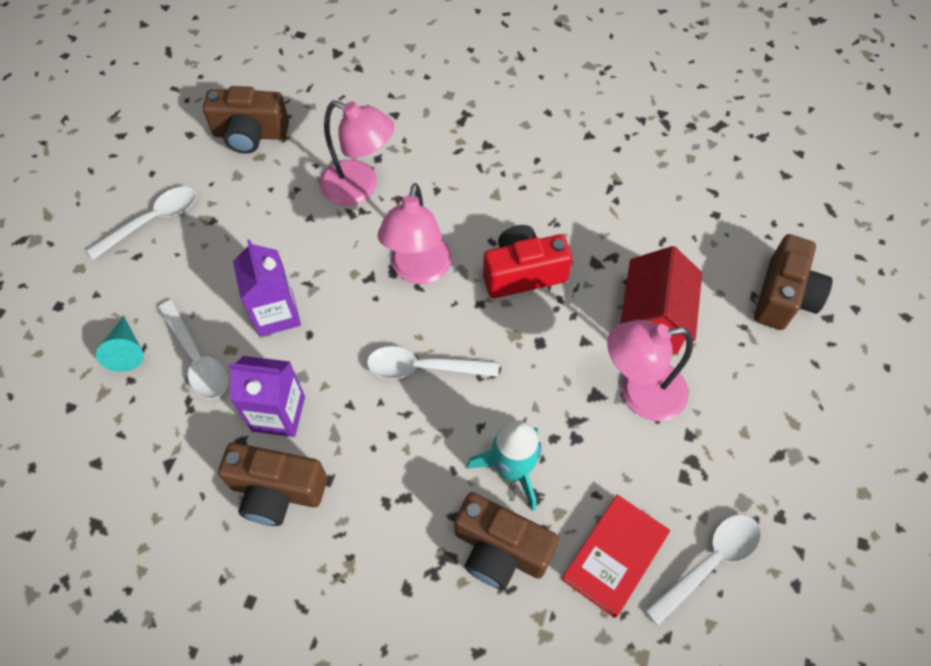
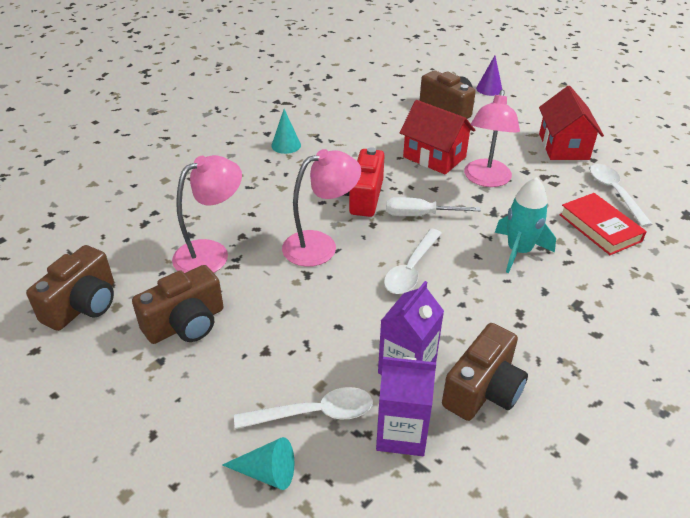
camera: 65 degrees left, 20 degrees down
(153, 221) = (119, 409): white spoon -> none
(276, 314) = (302, 342): purple carton -> purple carton (401, 433)
(418, 270) = (320, 245): pink lamp -> pink lamp turned 60 degrees counterclockwise
(500, 549) = (579, 276): brown camera -> brown camera (186, 324)
(522, 343) = (419, 215): none -> white screwdriver
(576, 163) = (286, 145): none -> turquoise cone
(787, 469) = (563, 146): none -> red house
(880, 331) = (489, 89): none -> purple cone

